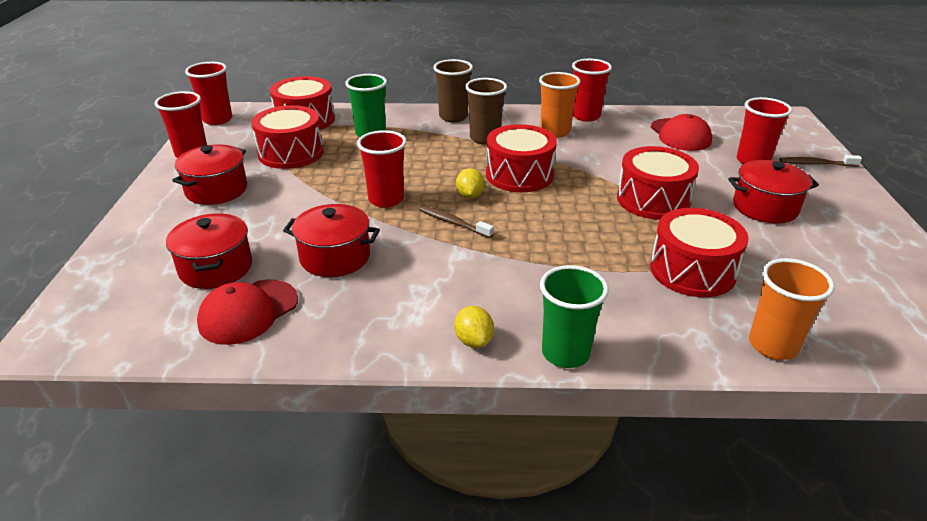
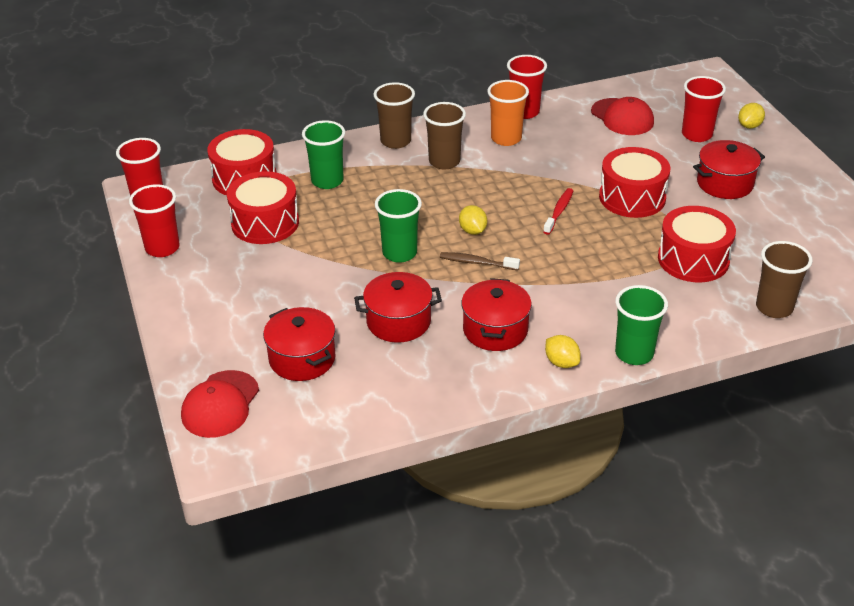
camera: 20 degrees left, 5 degrees up
(216, 190) = (228, 282): red pot -> red pot (495, 330)
(248, 312) = (365, 388): red cap -> red cap (220, 404)
(386, 199) = (399, 253): red cup -> green cup
(519, 175) = (503, 197): red drum -> none
(568, 197) = (559, 211): none -> red toothbrush
(773, 345) = (774, 307): orange cup -> brown cup
(816, 164) = (749, 126): brown toothbrush -> yellow lemon

